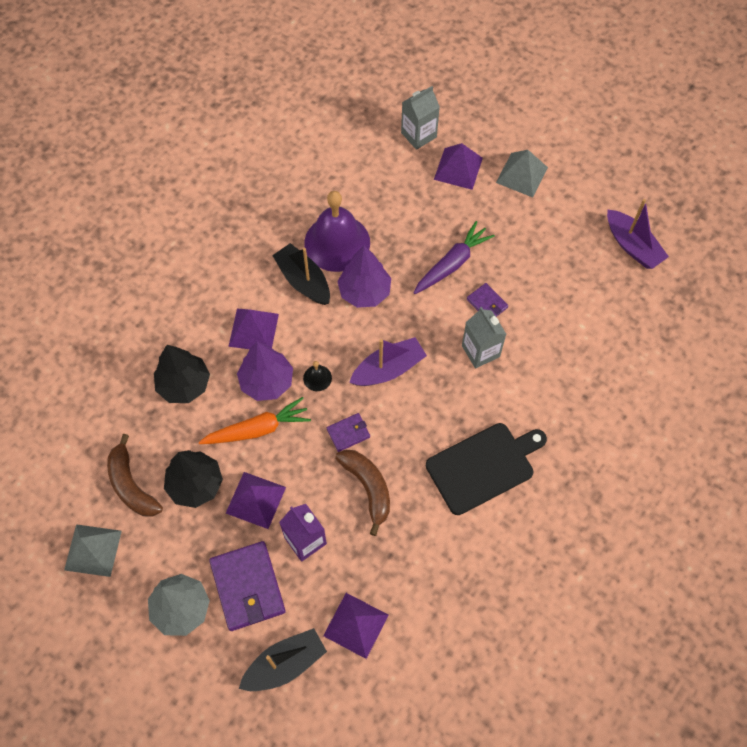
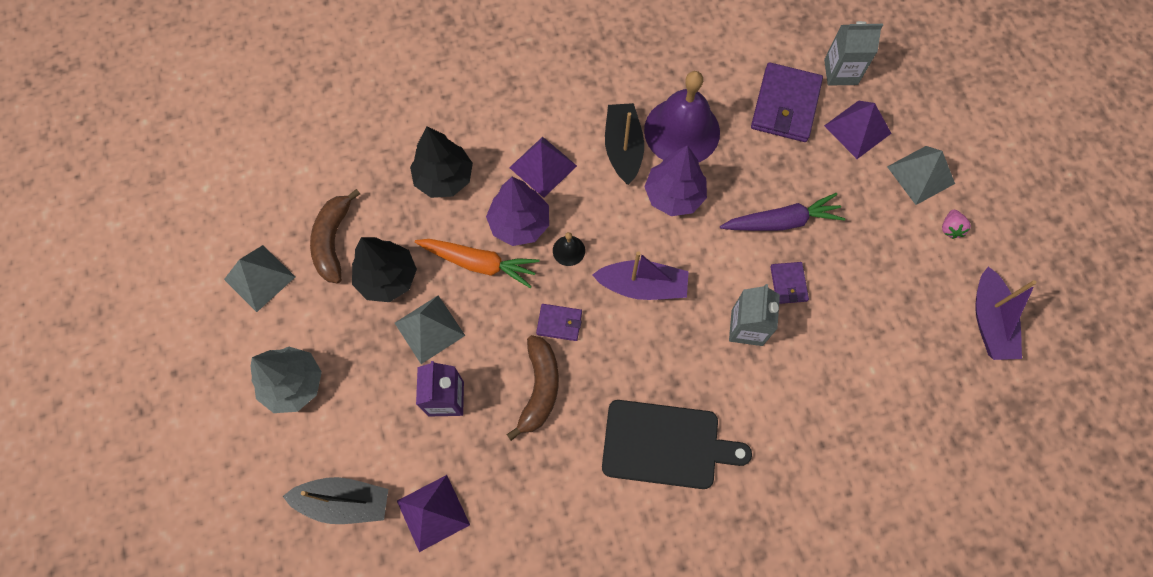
camera: 35 degrees right, 5 degrees up
(248, 587) = (364, 405): purple wallet -> purple wallet (785, 105)
(256, 500) = (429, 329): purple pyramid -> grey pyramid
(566, 199) = (950, 228): none -> pink strawberry

